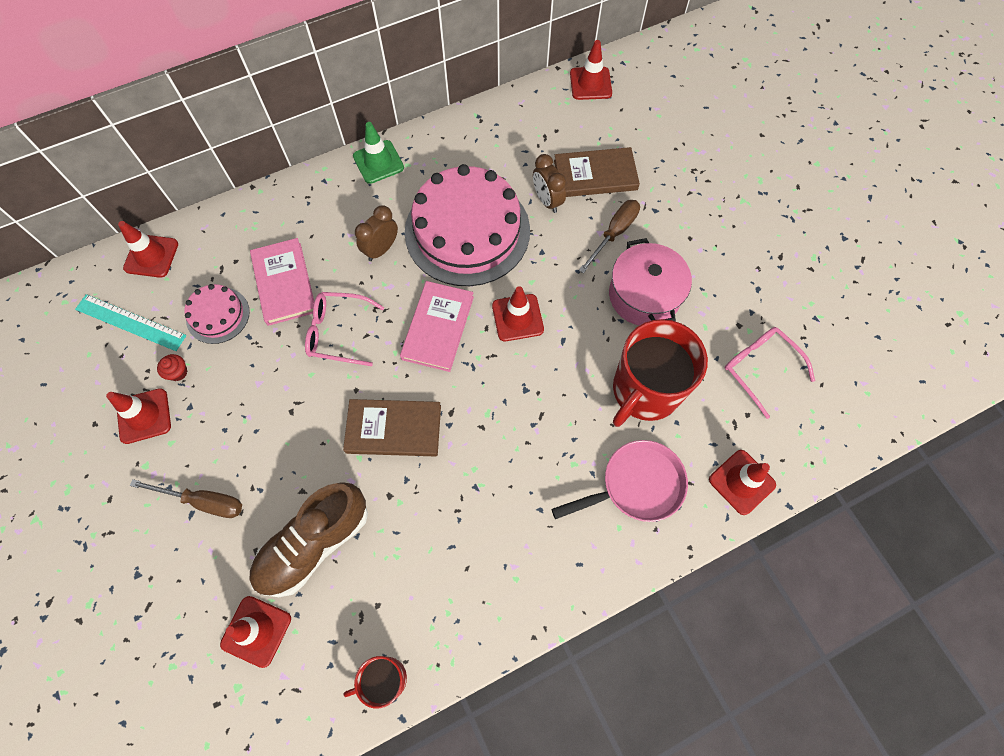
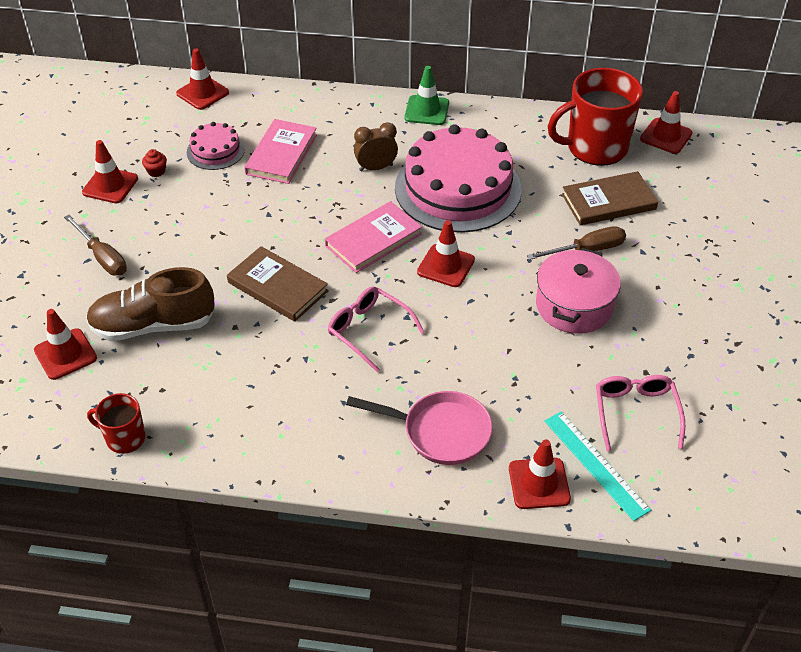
camera: 35 degrees right, 20 degrees down
(130, 322) = (152, 126): turquoise ruler -> turquoise ruler (595, 464)
(338, 332) = (293, 204): pink glasses -> pink glasses (369, 331)
(547, 201) = (547, 200): brown clock -> none
(595, 175) = (608, 202): brown book -> brown book turned 45 degrees counterclockwise
(645, 391) = (510, 372): red mug -> red mug (595, 147)

